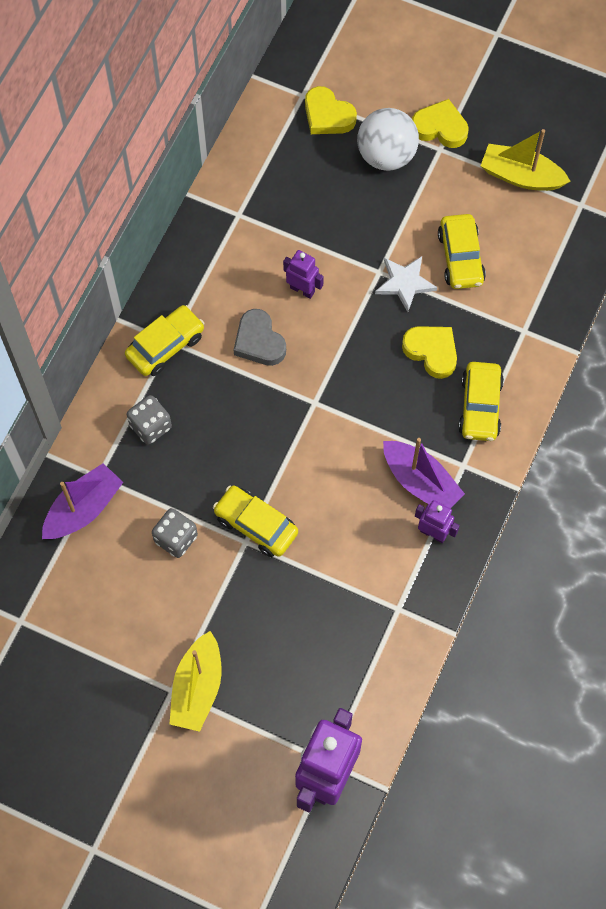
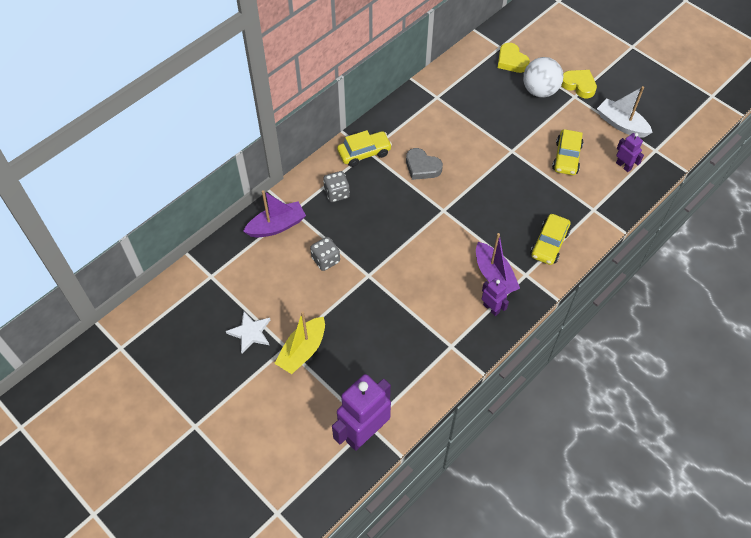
camera: 20 degrees right, 10 degrees down
(256, 525) = (378, 268): yellow car -> none
(259, 341) = (422, 167): grey heart -> grey heart turned 45 degrees counterclockwise
(302, 289) = (460, 147): purple robot -> purple robot (623, 166)
(405, 283) = (526, 161): white star -> white star (250, 333)
(431, 352) = (529, 204): yellow heart -> none
(521, 176) = (621, 124): yellow boat -> white boat

